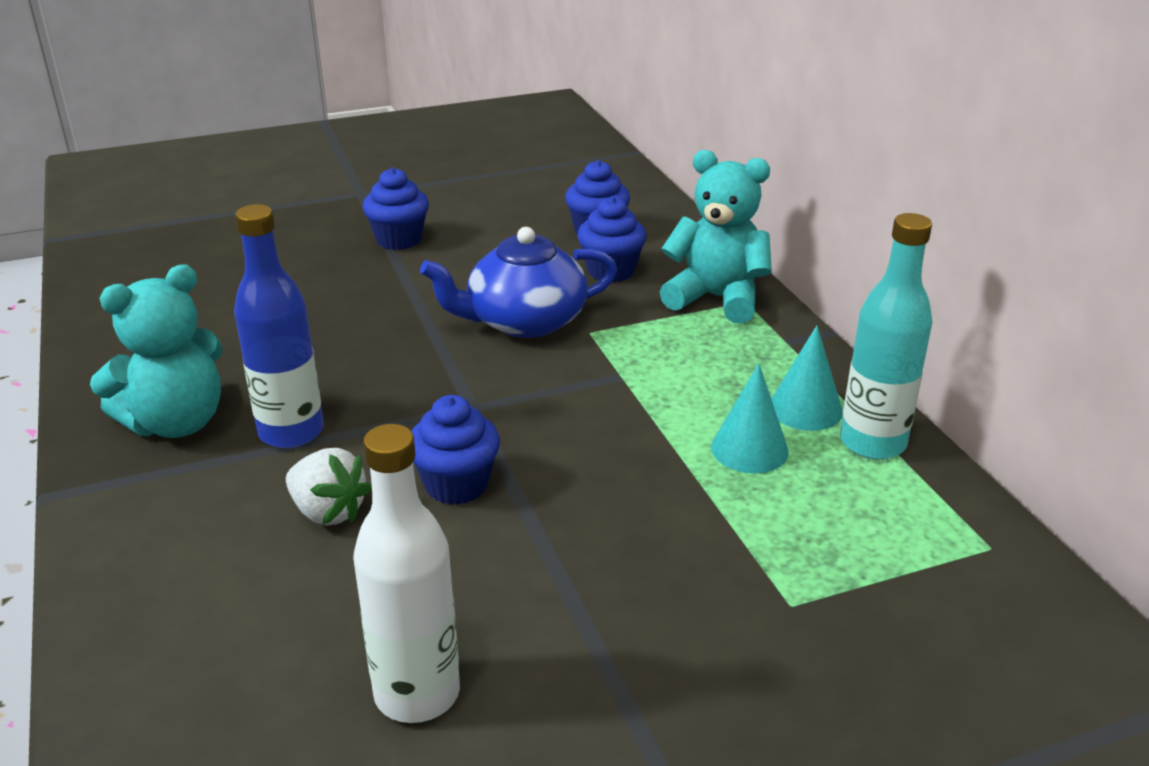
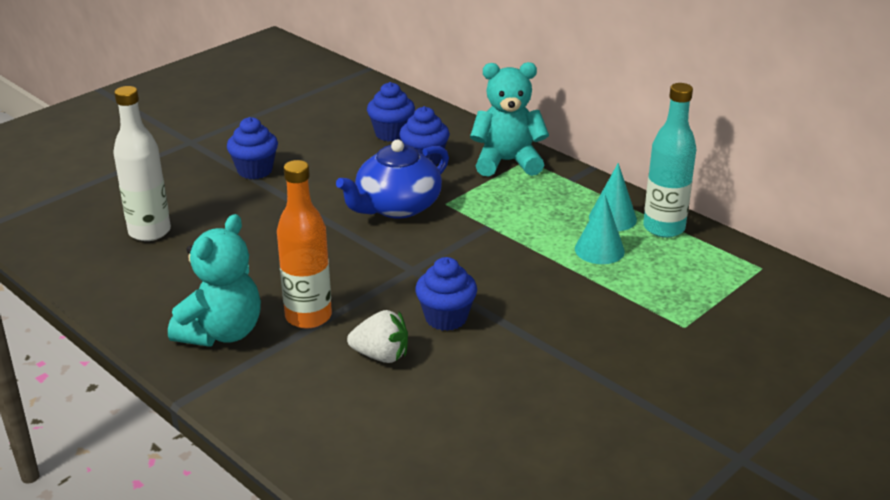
camera: 25 degrees left, 0 degrees up
(291, 432) = (308, 316): blue bottle -> orange bottle
(417, 693) = (526, 432): white bottle -> white bottle (149, 231)

